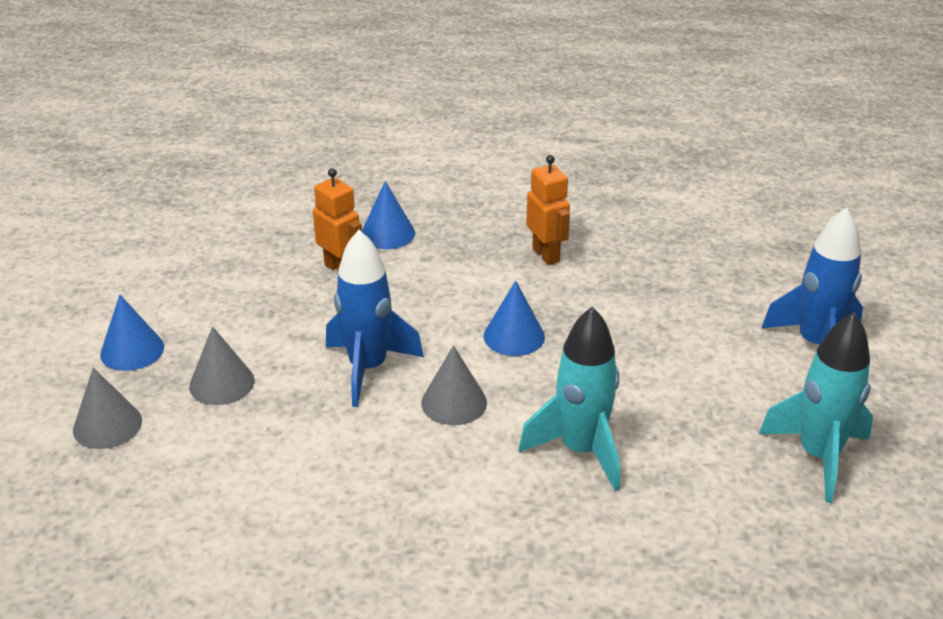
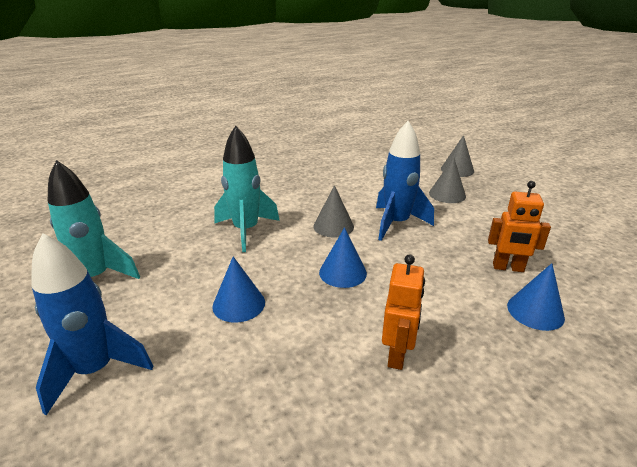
camera: 145 degrees right, 5 degrees down
(132, 350) = (507, 190): blue cone -> blue cone (239, 304)
(546, 255) = (397, 355): orange robot -> orange robot turned 105 degrees counterclockwise

